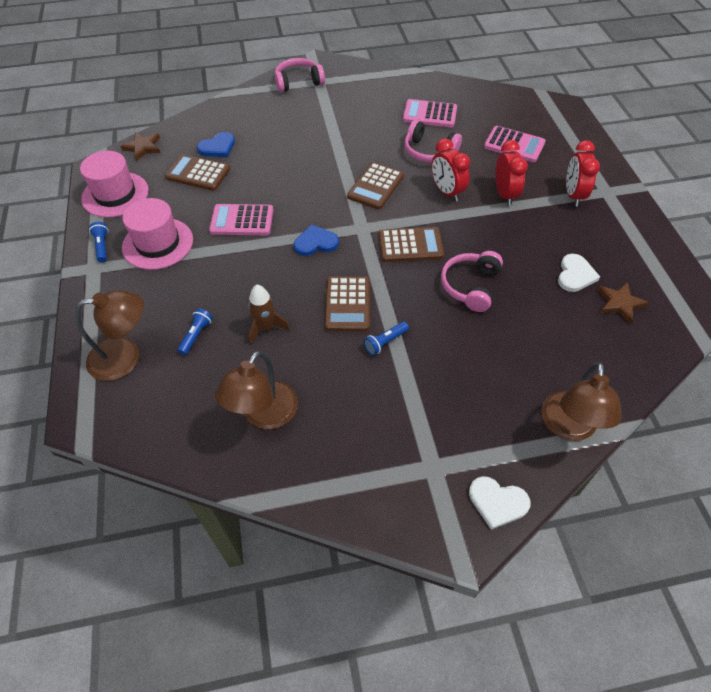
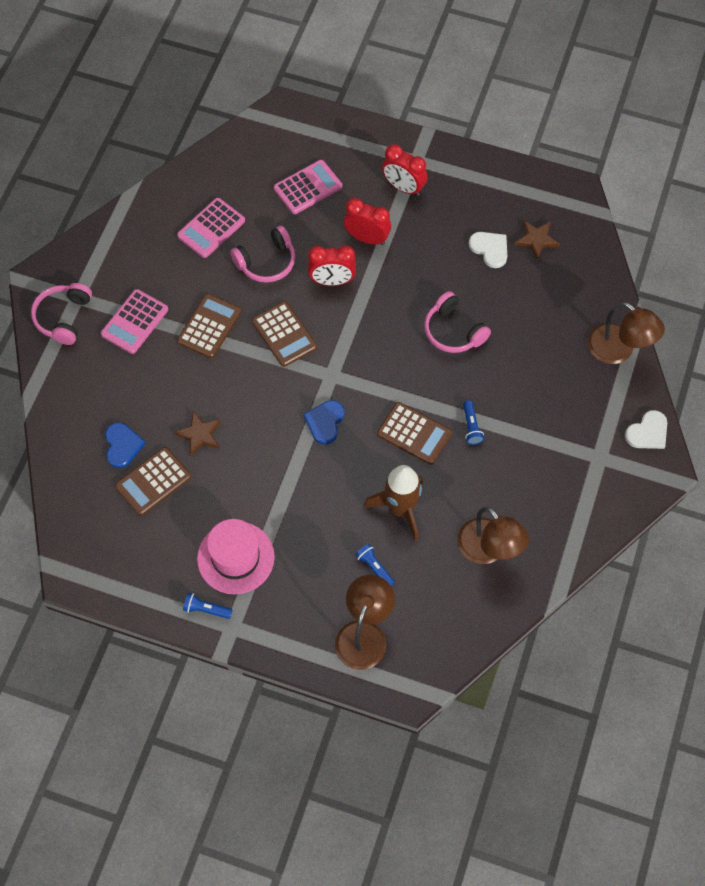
camera: 60 degrees left, 10 degrees up
(115, 194) = (133, 572): pink hat -> none
(143, 147) = (69, 518): brown star -> brown star (199, 434)
(242, 220) = (253, 471): pink calculator -> pink calculator (134, 322)
(266, 328) = (400, 509): brown rocket -> brown rocket, size x1.56
(410, 245) = (379, 349): brown calculator -> brown calculator (209, 326)

